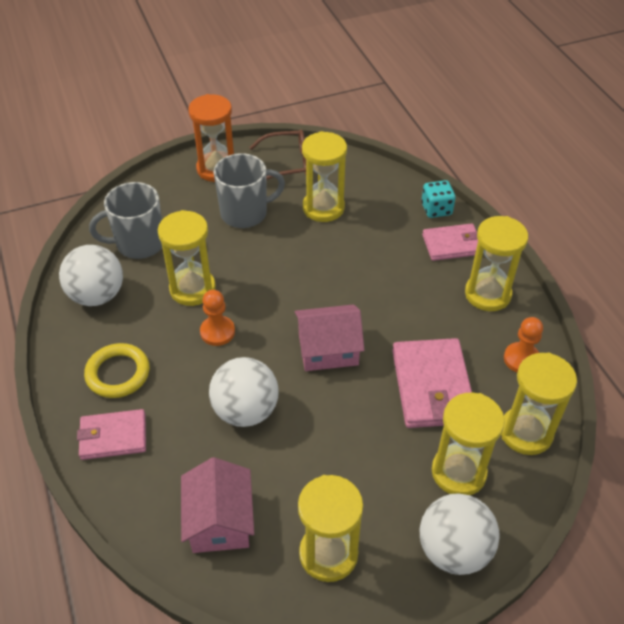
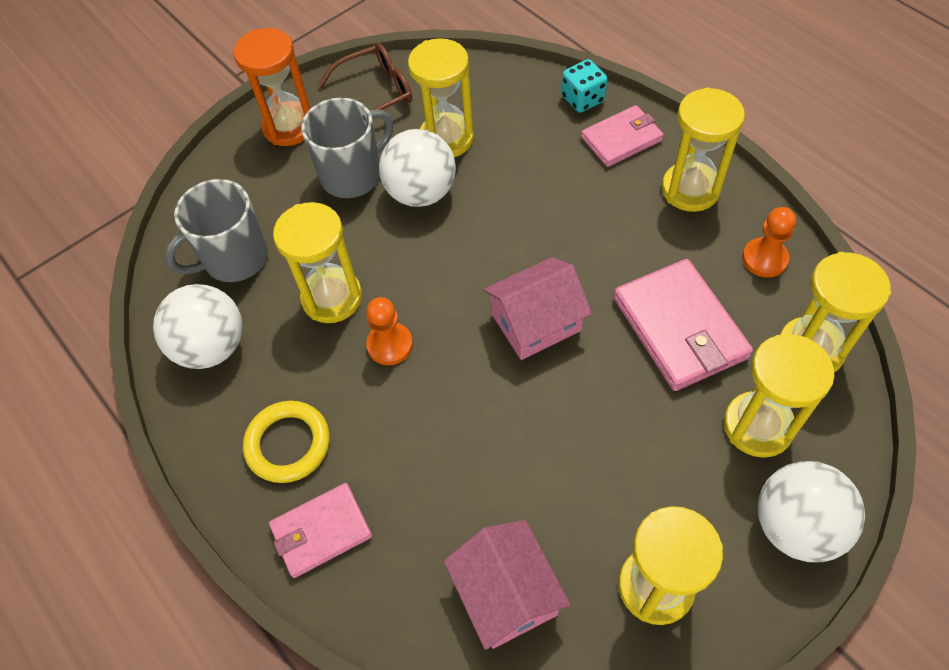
camera: 15 degrees left, 10 degrees up
(245, 411) = (472, 437): white ball -> white ball (421, 192)

